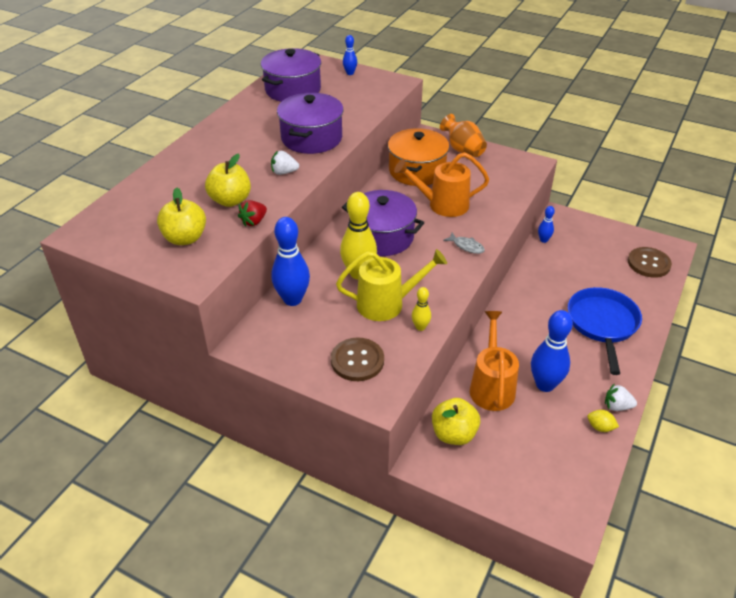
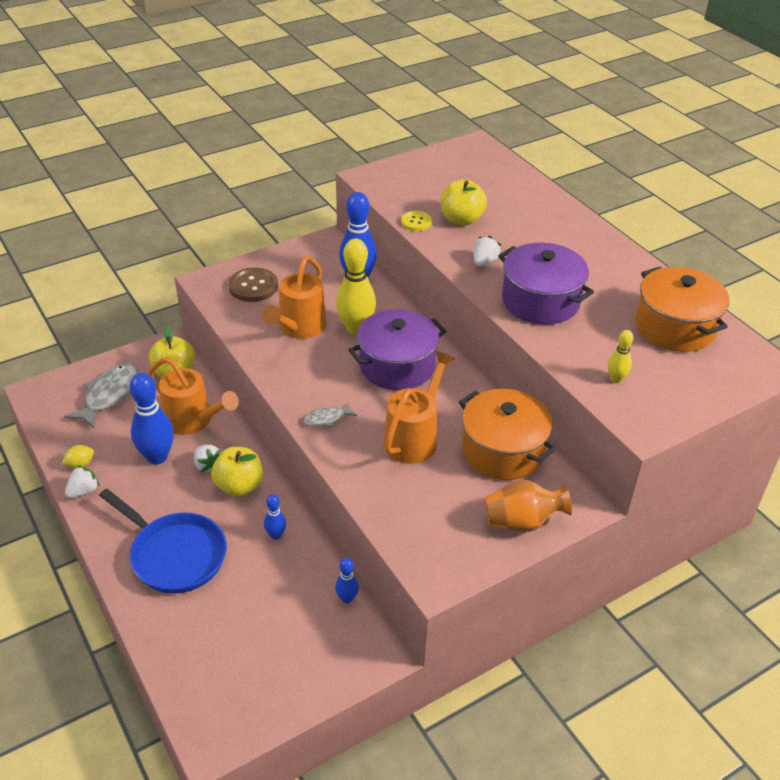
camera: 120 degrees right, 0 degrees up
(185, 238) = (424, 185): yellow apple -> yellow apple (239, 486)
(254, 221) = (416, 222): red strawberry -> yellow button
(293, 90) = (675, 327): purple pot -> orange pot
(350, 73) = (699, 393): blue bowling pin -> blue bowling pin (276, 535)
(387, 304) = (299, 328): yellow watering can -> orange watering can
(420, 327) = (252, 334): yellow bowling pin -> yellow bowling pin (616, 379)
(521, 463) = (109, 395): none -> grey fish
(522, 351) = (207, 465): none -> white strawberry
(648, 263) = (212, 684): brown button -> none

